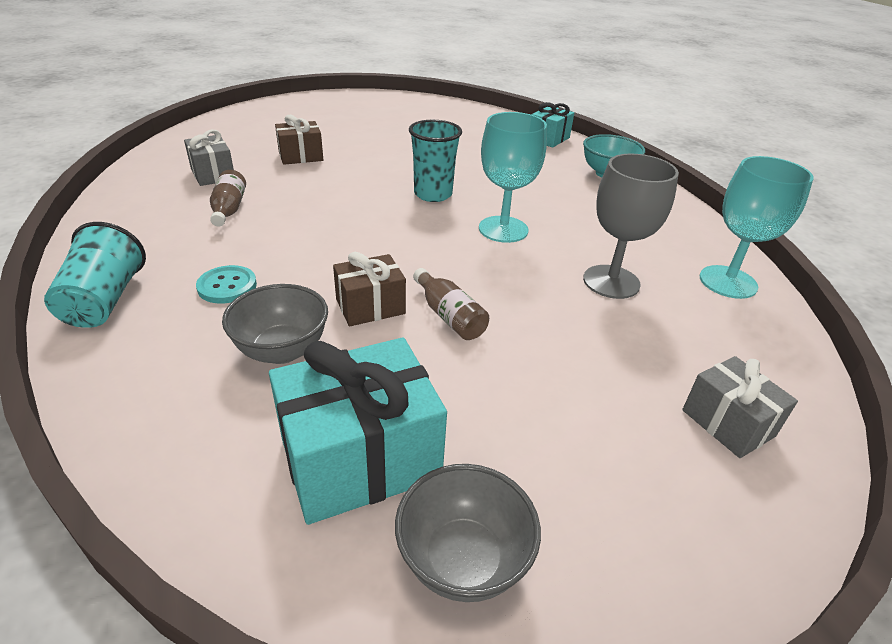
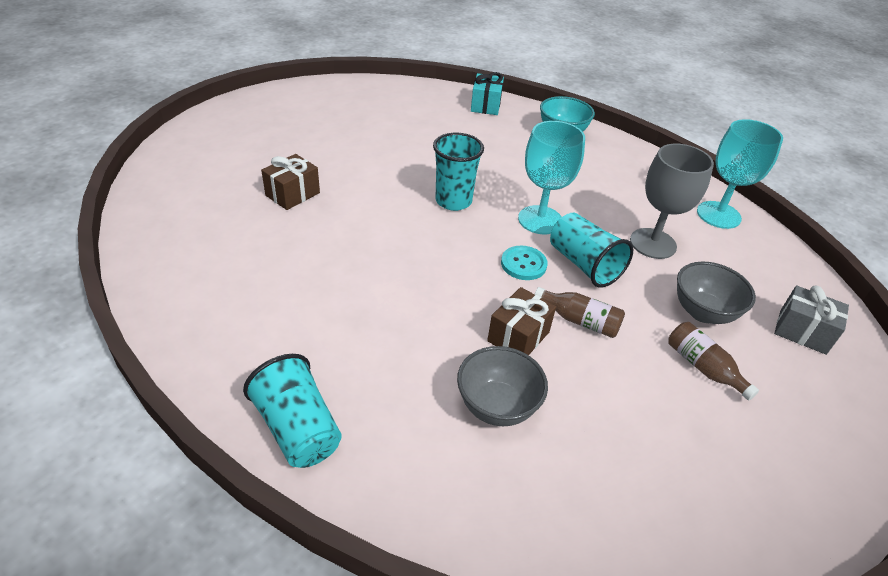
camera: 30 degrees left, 5 degrees up
(213, 174) = (230, 246): grey gift -> none
(227, 286) = (388, 366): turquoise button -> turquoise button (523, 264)
(229, 209) = (294, 282): brown bottle -> brown bottle (703, 367)
(360, 458) = (637, 466): turquoise gift -> none
(463, 560) = (756, 501): grey bowl -> grey bowl (703, 312)
(508, 275) = (584, 265): none -> turquoise cup

